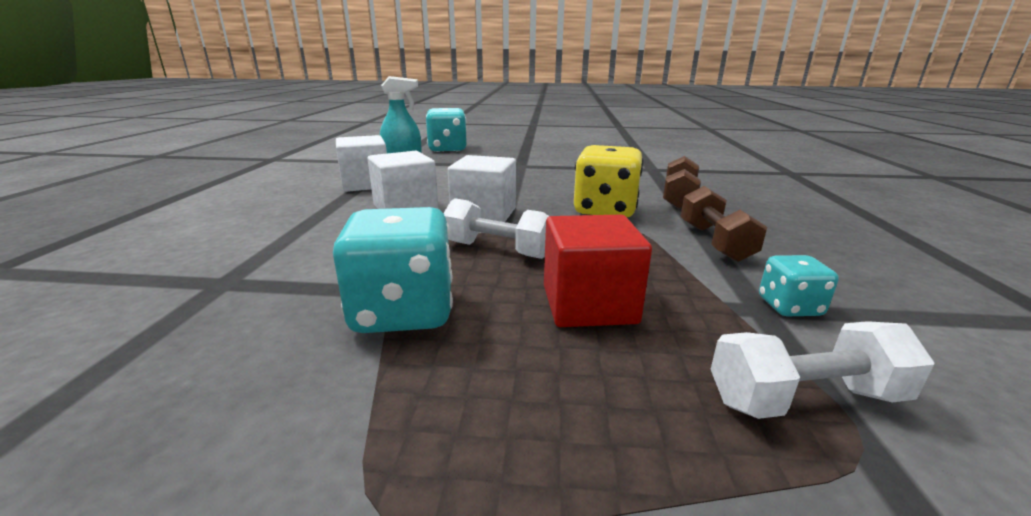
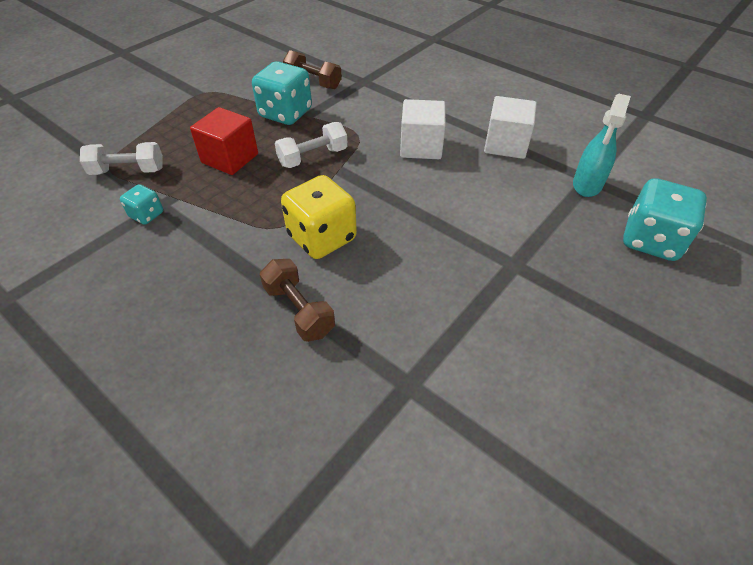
camera: 125 degrees right, 25 degrees up
(484, 214) = (375, 175): white cube -> none
(715, 242) = (216, 251): brown dumbbell -> brown dumbbell (313, 82)
(804, 398) = (128, 171): white dumbbell -> white dumbbell turned 60 degrees clockwise

